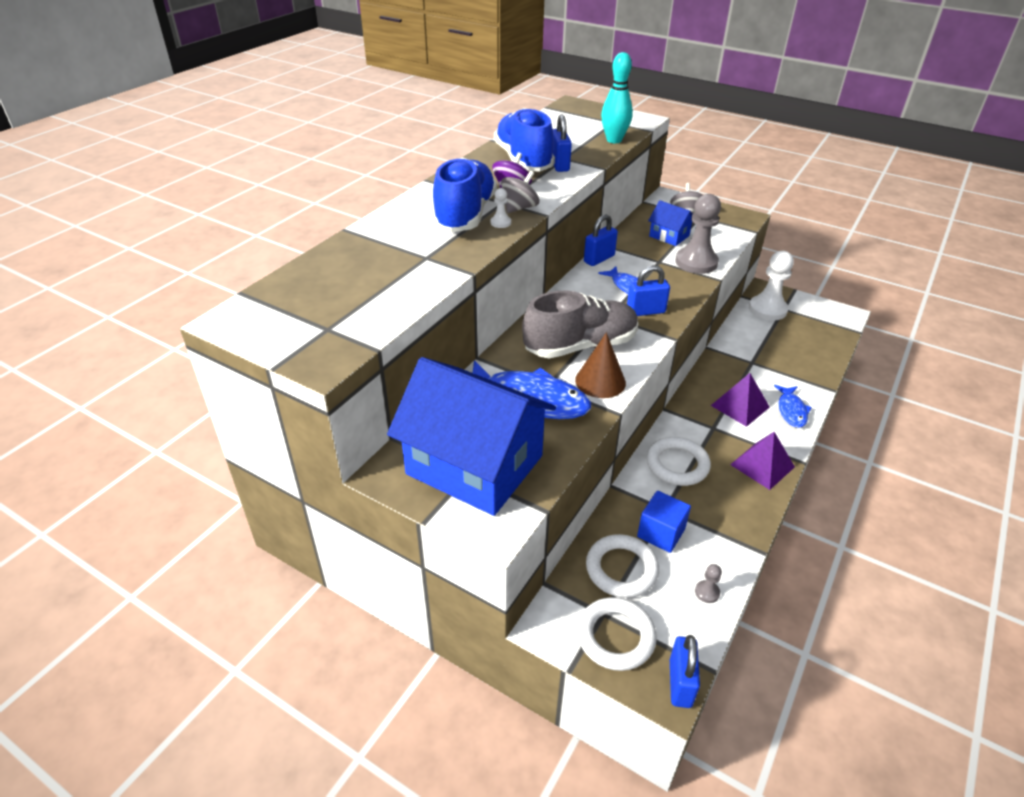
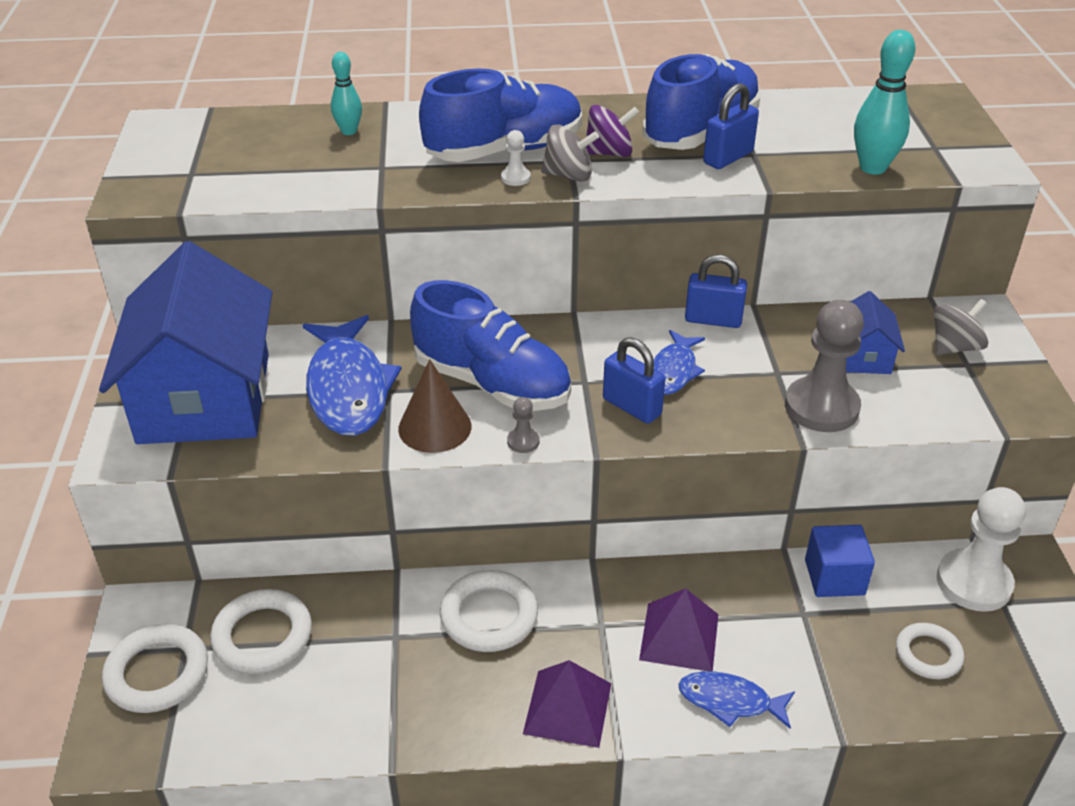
camera: 55 degrees right, 0 degrees up
(363, 253) = (349, 131): none -> turquoise bowling pin
(580, 346) = (492, 383): grey shoe -> blue shoe
(661, 533) = (349, 649): blue cube -> blue cube (834, 577)
(680, 683) = (123, 758): blue padlock -> none
(707, 592) = (279, 732): grey pawn -> grey pawn (523, 441)
(791, 411) = (730, 701): blue fish -> blue fish turned 45 degrees clockwise
(800, 342) = (928, 654): none -> white ring

